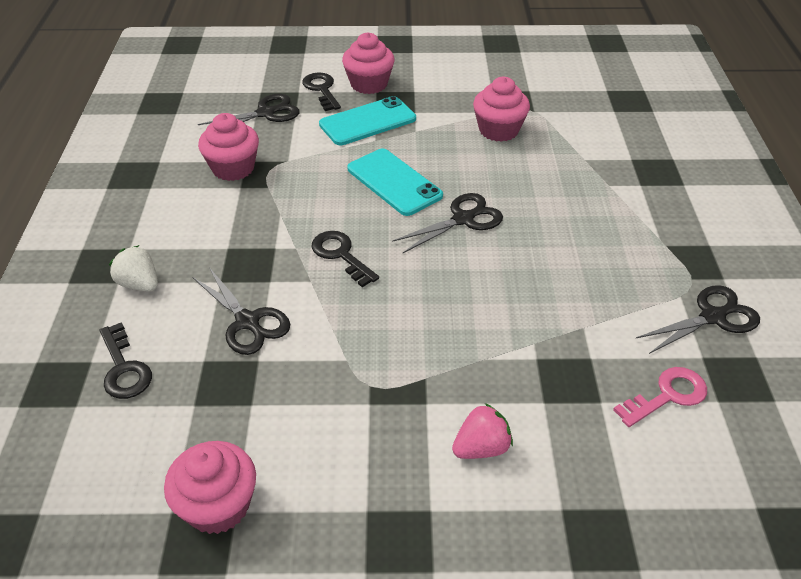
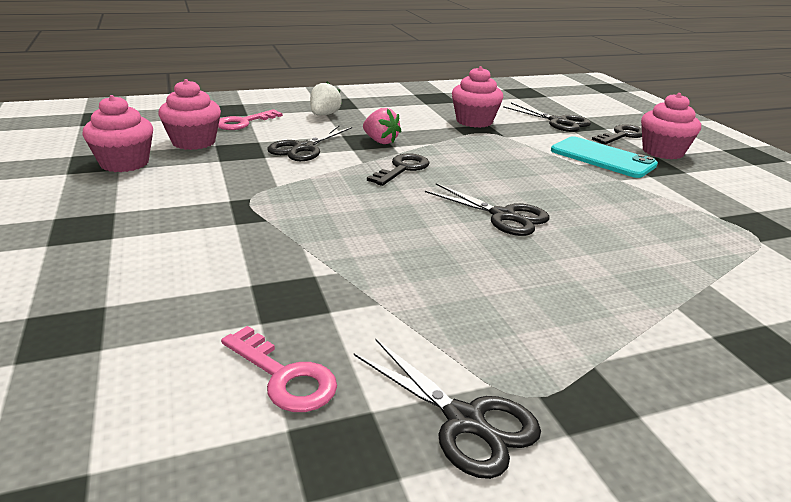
camera: 70 degrees right, 15 degrees down
(124, 368) = (243, 122): black key -> pink key
(394, 182) = (525, 178): turquoise phone -> none
(481, 448) = (184, 254): pink strawberry -> pink strawberry (380, 141)
(498, 130) = (685, 221): pink cupcake -> pink cupcake (194, 142)

